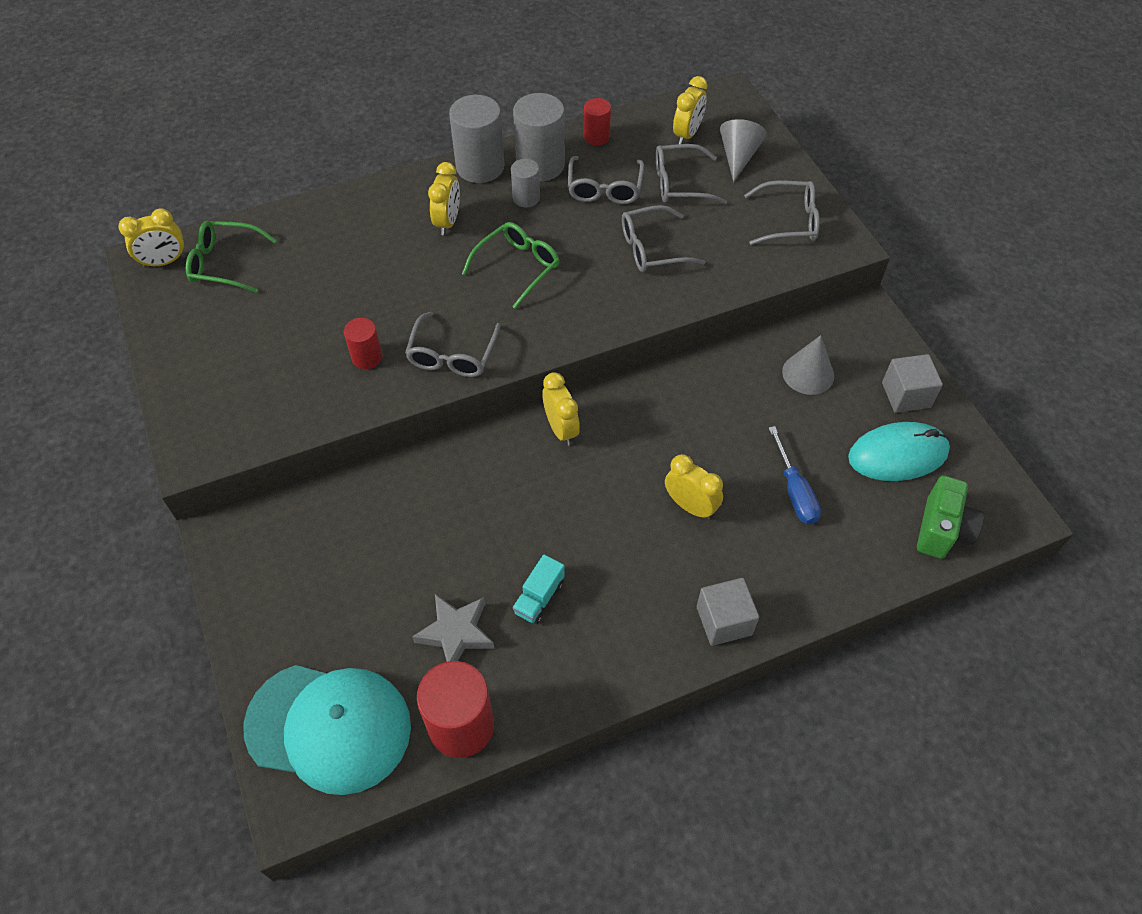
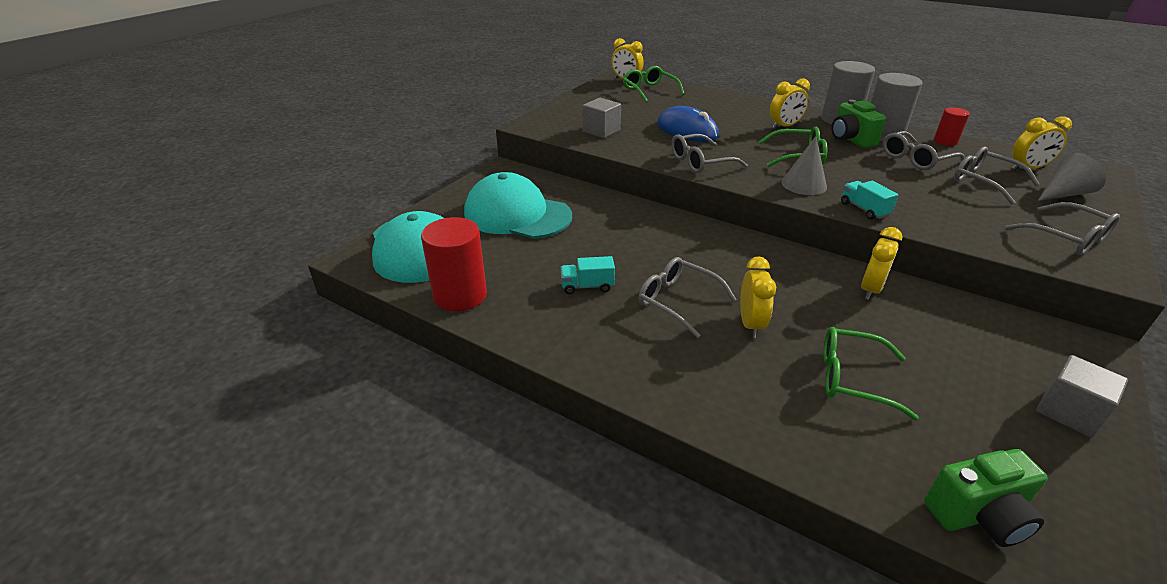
camera: 55 degrees right, 20 degrees down
(348, 582) = (517, 215): none -> turquoise cap
(367, 357) = (656, 141): red cylinder -> none
(370, 310) = (687, 130): none -> blue mouse
(456, 633) = (524, 265): grey star -> none
(526, 198) = (850, 139): grey cylinder -> green camera
(561, 429) = (723, 240): yellow clock -> yellow clock (871, 289)
(648, 305) = (864, 209): none -> turquoise truck
(651, 249) = (909, 192): grey glasses -> grey glasses (676, 301)
(724, 621) = (676, 389): grey cube -> grey cube (601, 131)
(794, 491) = (851, 378): blue screwdriver -> green glasses
(808, 373) = (969, 335): grey cone -> grey cone (804, 184)
(898, 455) = (998, 435): turquoise mouse -> none

